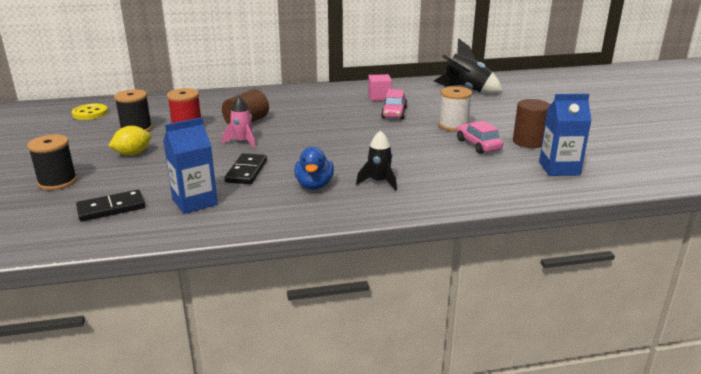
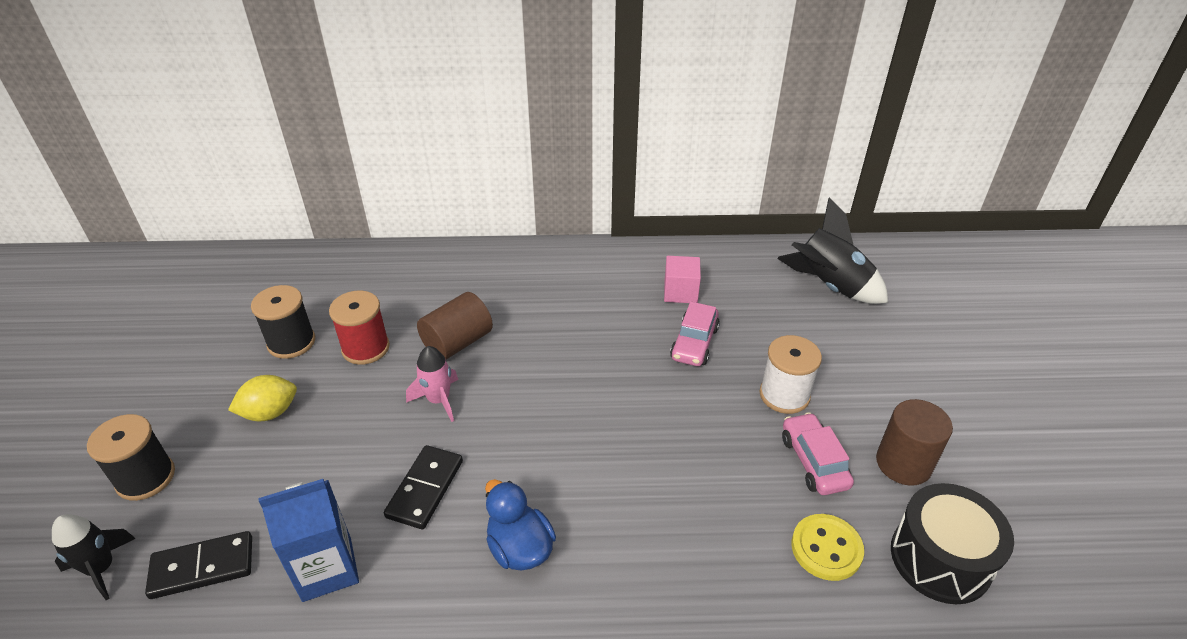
camera: 10 degrees right, 15 degrees up
(90, 113) = (237, 288): yellow button -> yellow button (826, 548)
(314, 185) = (520, 548): blue duck -> blue duck turned 135 degrees clockwise
(379, 182) = (625, 554): black rocket -> black rocket (101, 568)
(559, 168) = (940, 558): blue carton -> black drum

